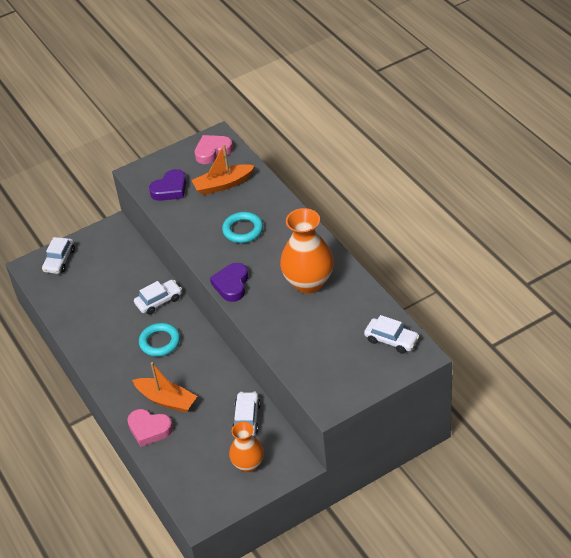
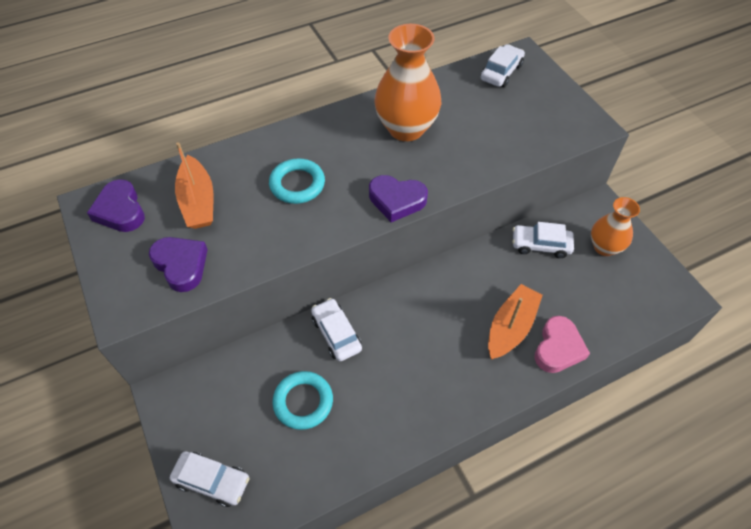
camera: 90 degrees left, 10 degrees up
(160, 342) = (411, 334): turquoise ring -> turquoise ring (303, 402)
(212, 151) = (120, 210): pink heart -> purple heart

